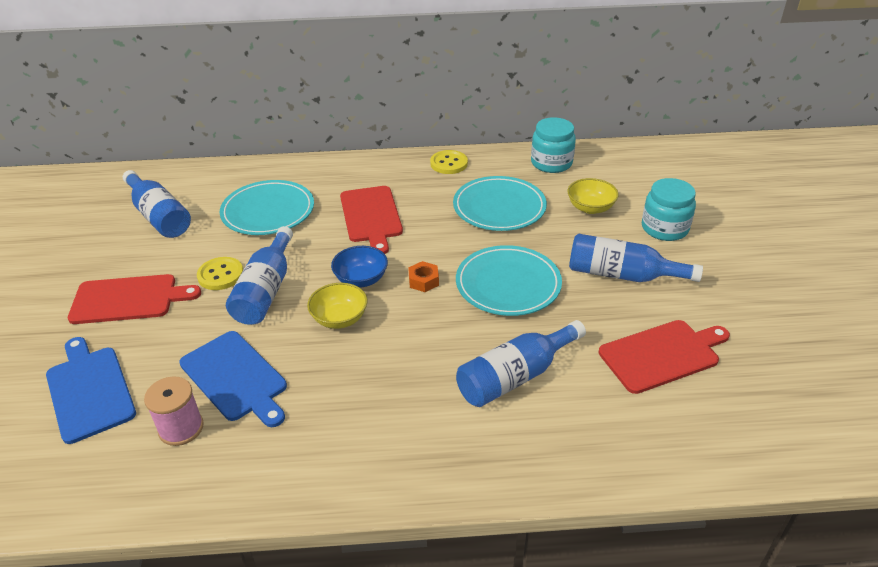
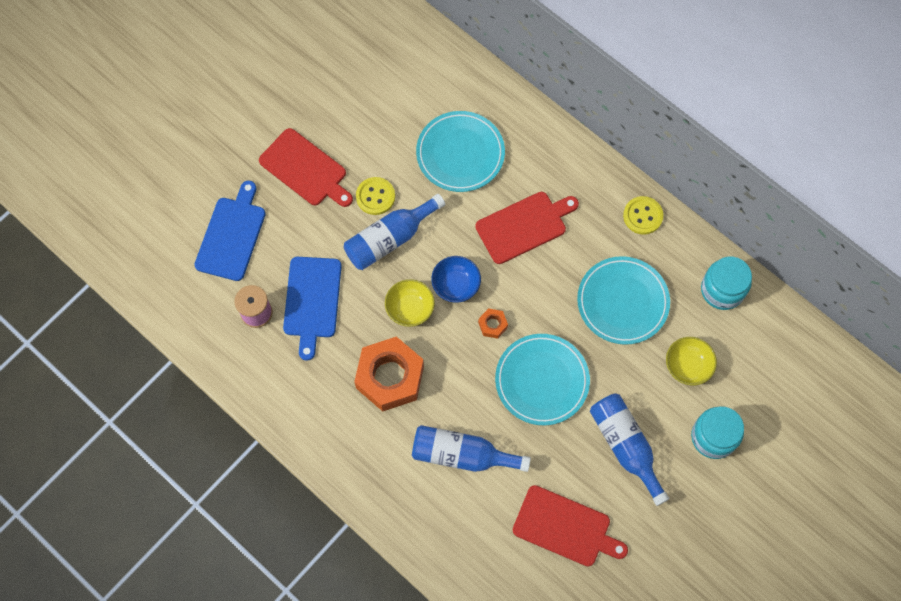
camera: 45 degrees right, 30 degrees up
(159, 216) = (386, 91): blue bottle -> none
(371, 216) = (524, 226): red cutting board -> red cutting board turned 150 degrees counterclockwise
(380, 375) = (390, 377): none -> orange nut

